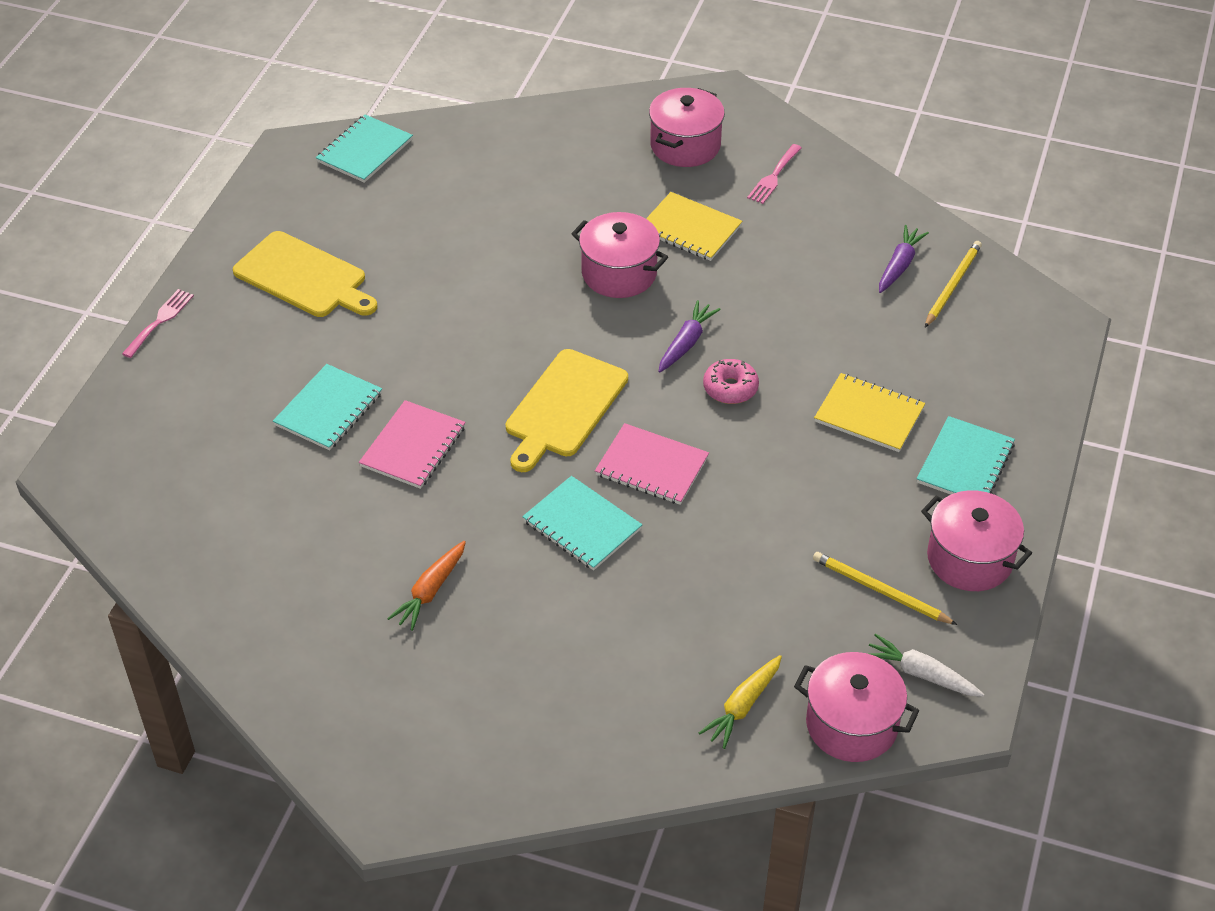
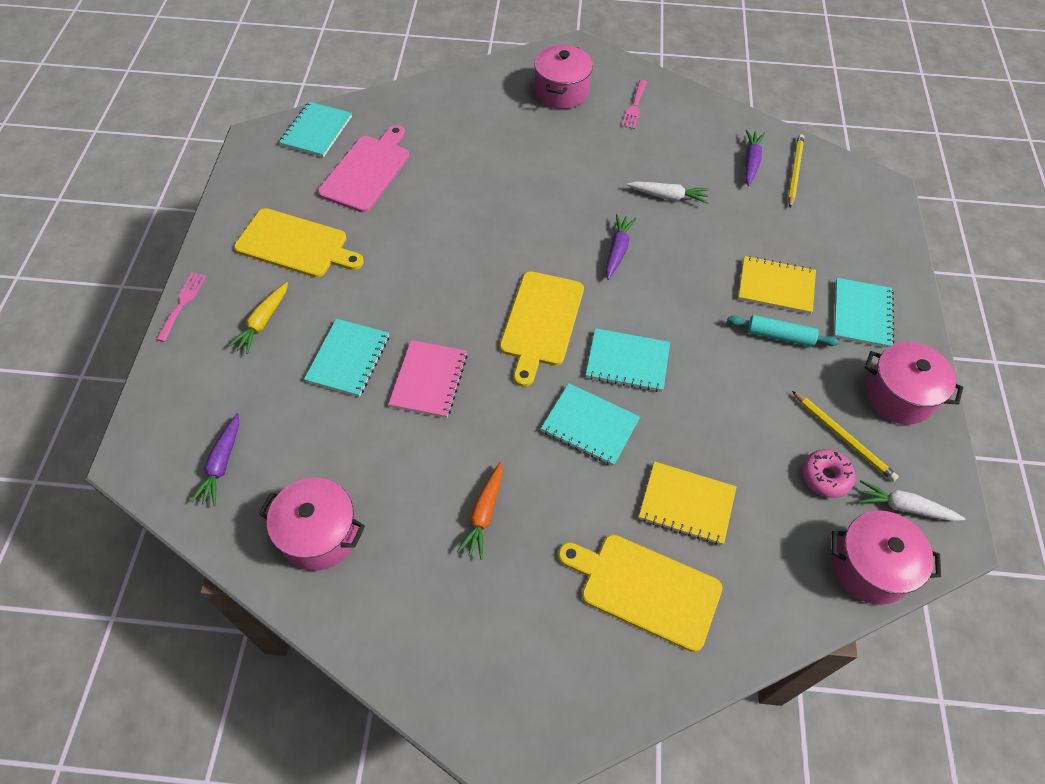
camera: 15 degrees left, 10 degrees up
(161, 491) = (221, 464): none -> purple carrot
(412, 206) = (367, 171): none -> pink cutting board
(584, 696) = (645, 589): none -> yellow cutting board
(619, 273) = (546, 201): pink pot -> pink pot (319, 534)
(651, 466) = (627, 361): pink notebook -> turquoise notebook
(690, 229) = (587, 157): yellow notebook -> yellow notebook (686, 504)
(730, 388) = (664, 282): pink donut -> pink donut (825, 477)
(742, 706) = (777, 569): yellow carrot -> yellow carrot (263, 322)
(774, 290) = (668, 196): none -> white carrot
(849, 470) = (779, 336): none -> turquoise rolling pin
(880, 590) = (843, 437): yellow pencil -> yellow pencil turned 150 degrees counterclockwise

